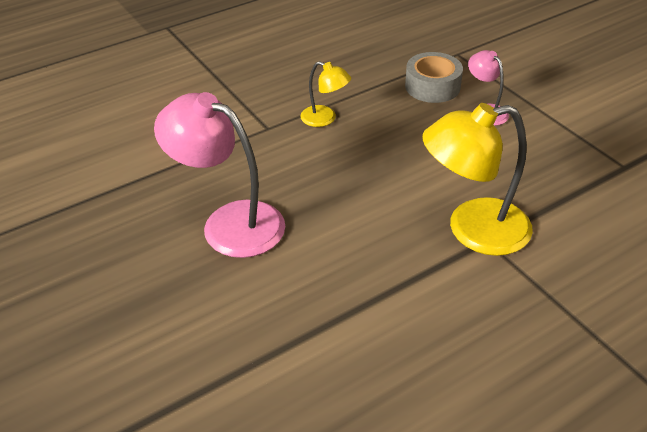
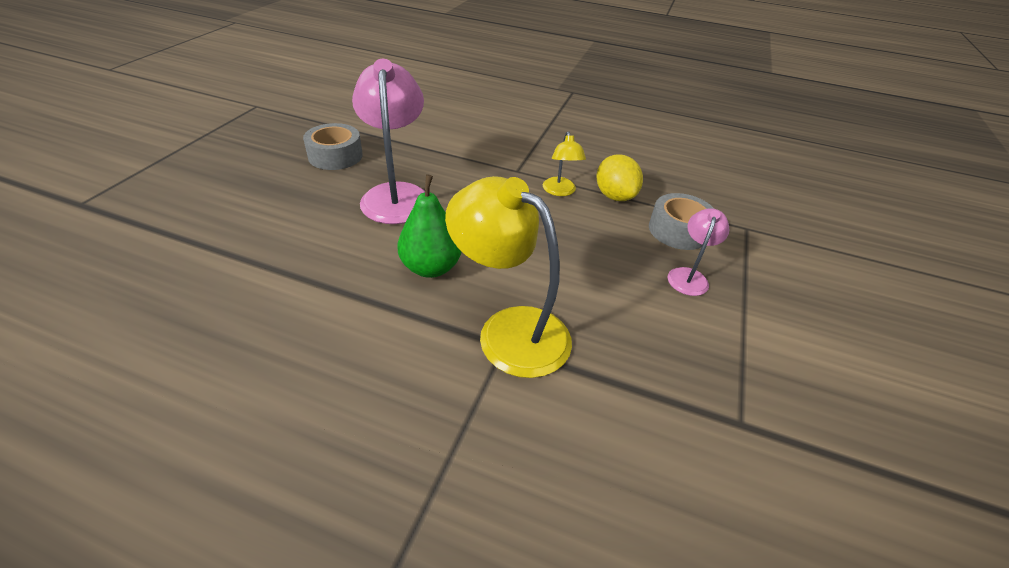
camera: 50 degrees right, 0 degrees up
(106, 242) = (335, 156): none -> grey tape
(360, 93) = (614, 196): none -> yellow lemon
(363, 243) = (431, 267): none -> green pear

